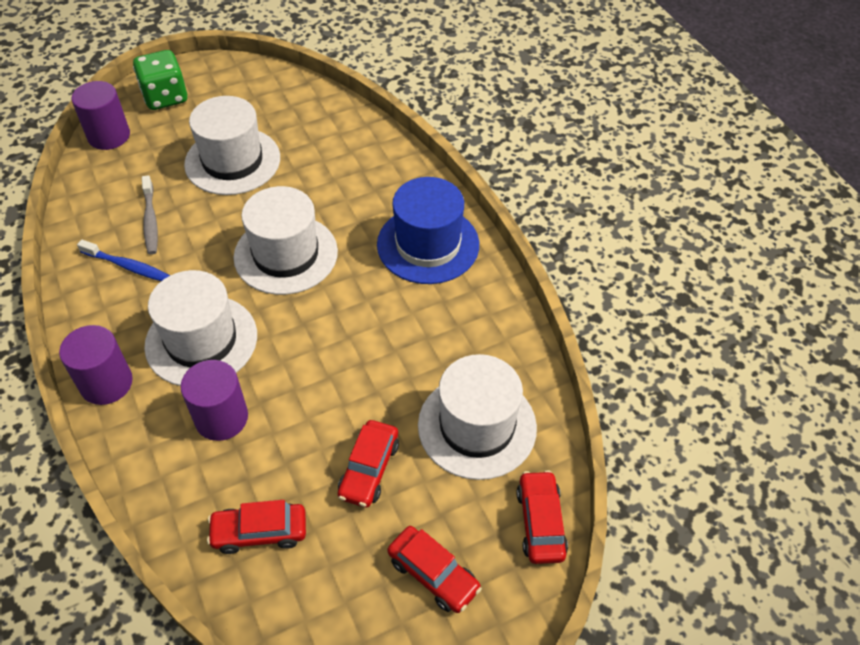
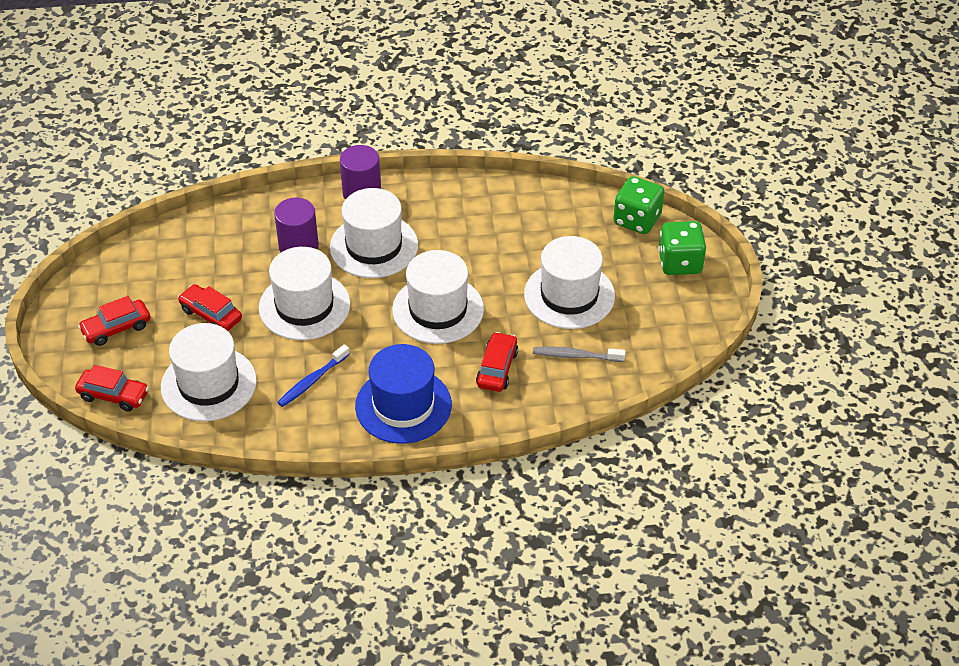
camera: 110 degrees right, 5 degrees down
(109, 136) = (637, 220): purple cylinder -> green dice
(128, 266) = (470, 215): blue toothbrush -> blue toothbrush (312, 381)
(150, 221) = (516, 234): grey toothbrush -> grey toothbrush (575, 356)
(259, 532) = (199, 251): red car -> red car (497, 368)
(321, 375) = (304, 306): none -> white hat

